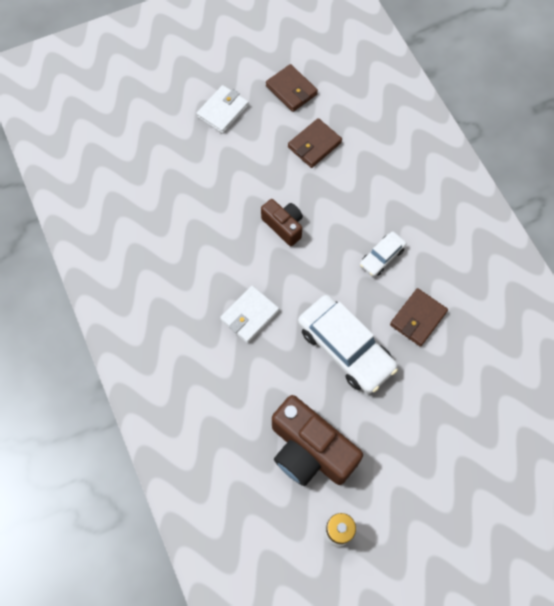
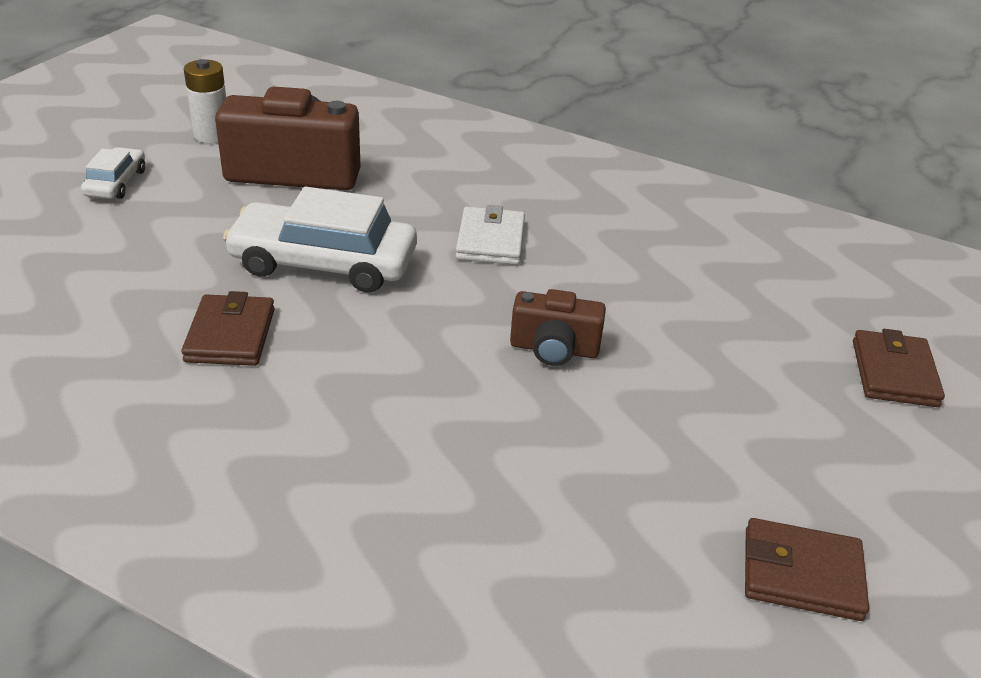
camera: 140 degrees right, 30 degrees down
(223, 111) = (856, 458): white wallet -> none
(314, 145) = (639, 493): brown wallet -> brown wallet (894, 373)
(382, 257) = (353, 383): white car -> white car (116, 183)

